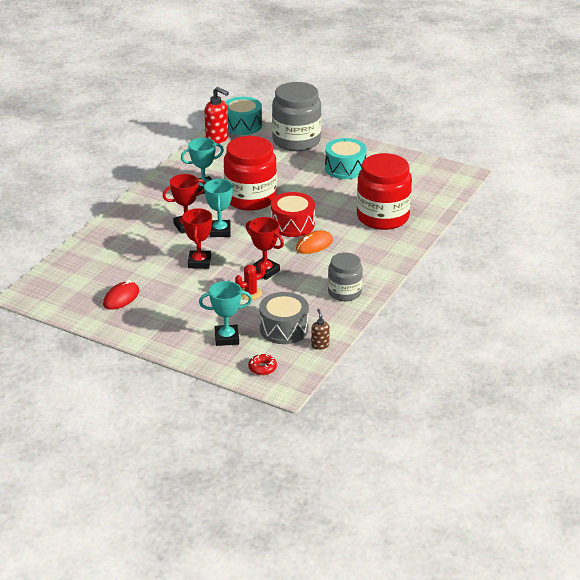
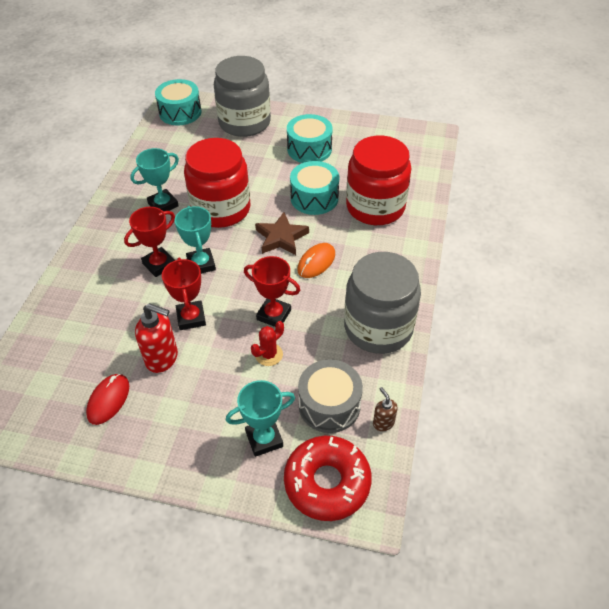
camera: 15 degrees left, 15 degrees up
(217, 139) = (158, 135): red soap dispenser -> red soap dispenser (162, 358)
(262, 368) = (327, 482): red donut -> red donut, size x2.30
(292, 224) = (281, 237): red drum -> brown star
(333, 203) = (314, 198): none -> turquoise drum
(344, 292) = (378, 328): grey jar -> grey jar, size x1.70

